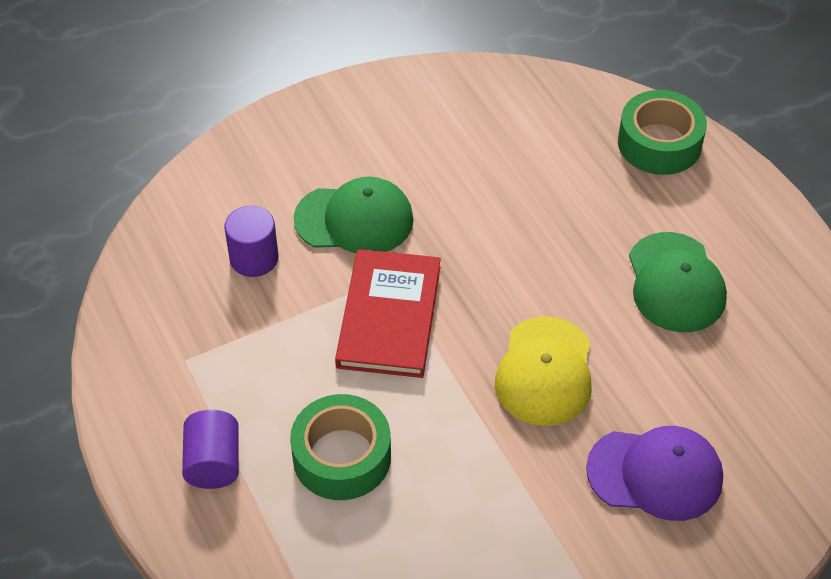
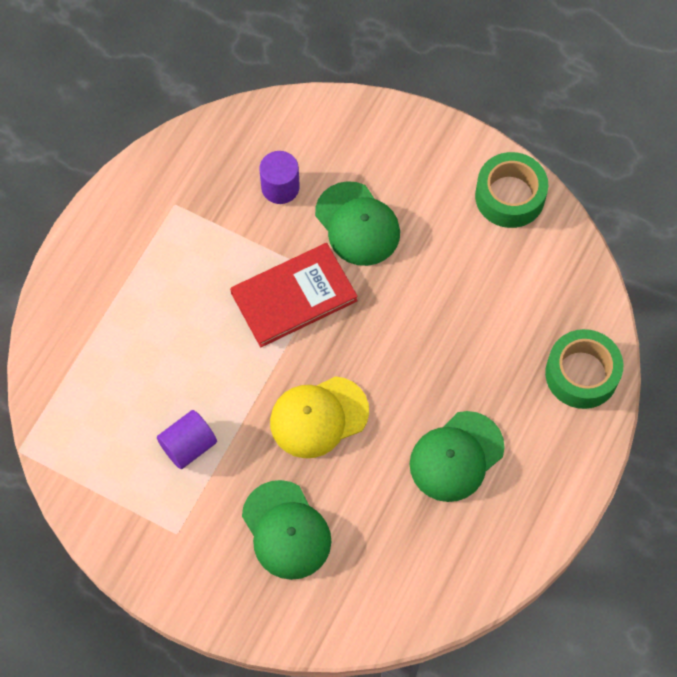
camera: 55 degrees right, 15 degrees up
(213, 463) = (114, 272): purple cylinder -> purple cylinder (188, 446)
(342, 457) = (169, 339): green tape -> green tape (510, 196)
(655, 474) = (286, 530): purple cap -> green cap

